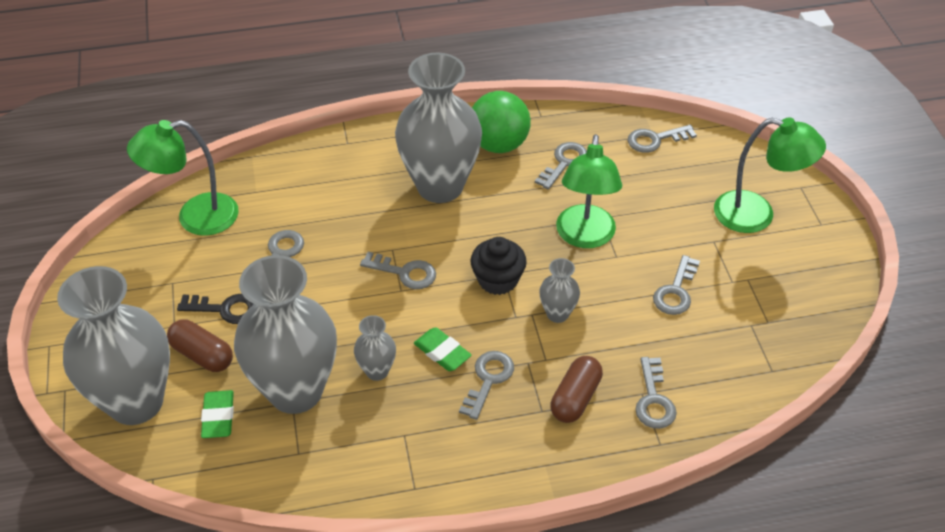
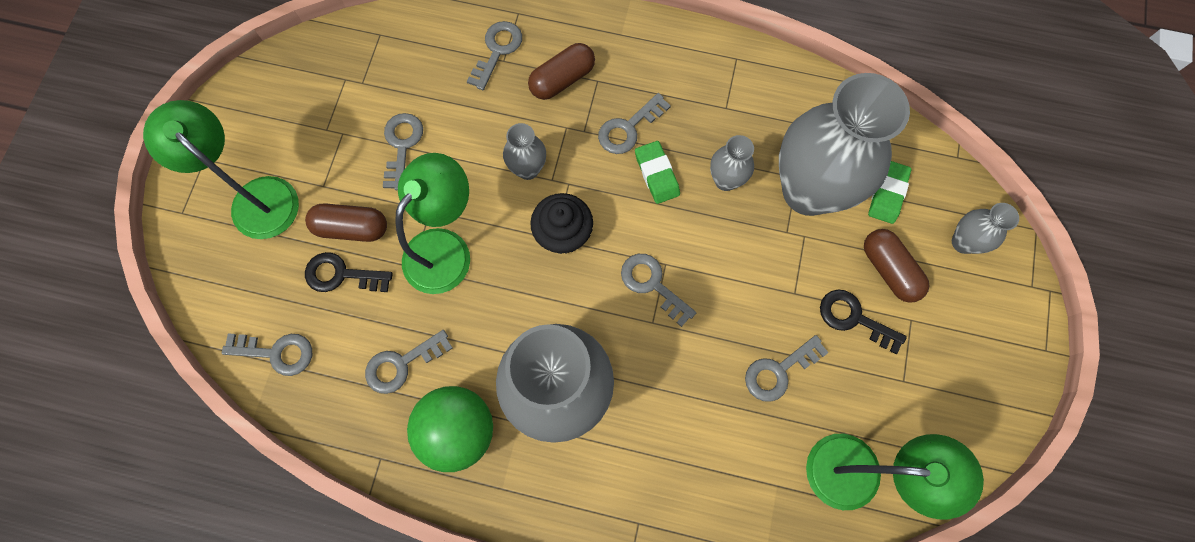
camera: 155 degrees left, 25 degrees up
(136, 402) = (963, 242): grey vase -> grey vase, size x0.43
(649, 194) = (341, 275): none -> black key
(667, 223) = (351, 228): none -> brown capsule
(676, 291) = (402, 145): grey key -> grey key turned 45 degrees counterclockwise

